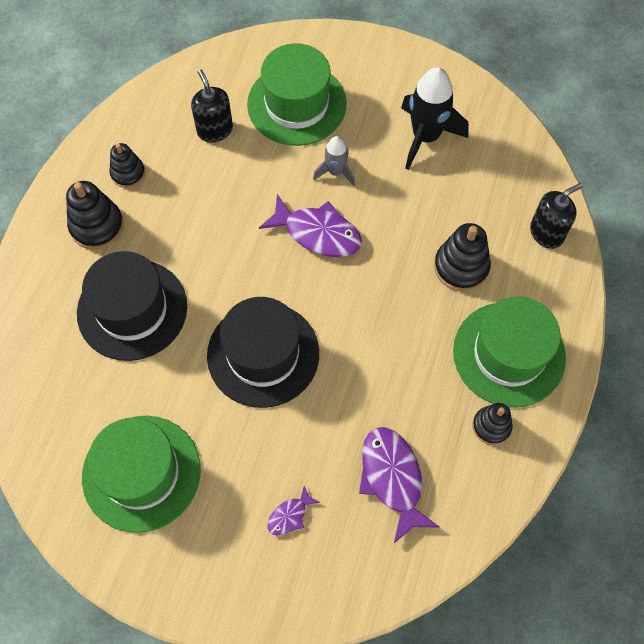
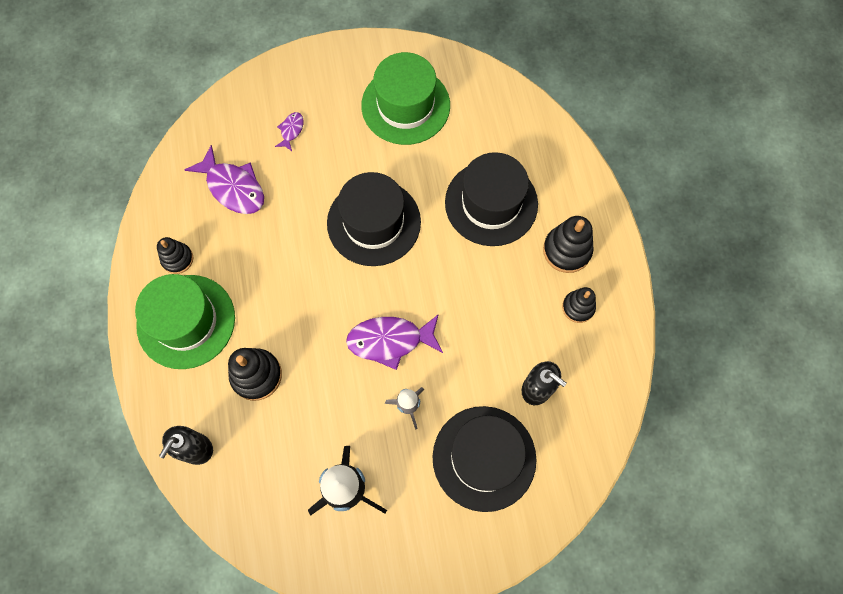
camera: 150 degrees right, 5 degrees up
(296, 104) = (484, 458): green hat -> black hat

